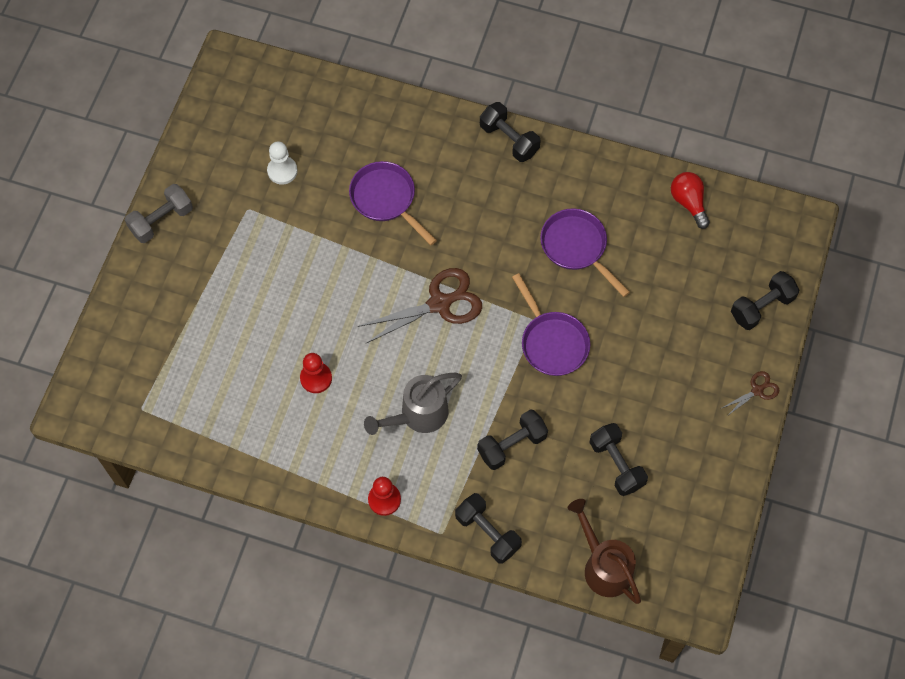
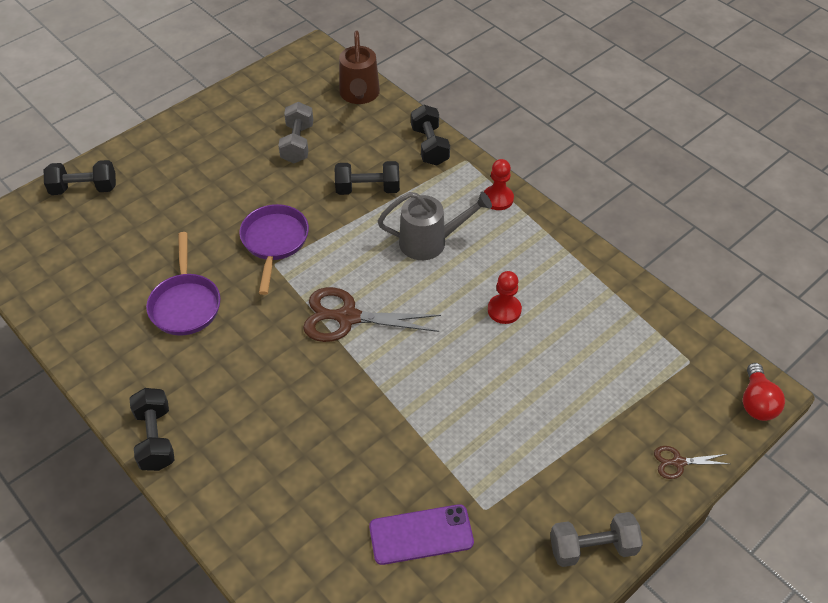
camera: 150 degrees left, 15 degrees down
(282, 171) = (421, 534): white pawn -> purple phone
(386, 199) = (328, 442): purple pan -> none
(616, 464) = (297, 143): black dumbbell -> grey dumbbell
(688, 202) = (53, 292): red light bulb -> red light bulb (756, 402)
(757, 390) = (149, 140): brown scissors -> brown scissors (678, 462)

